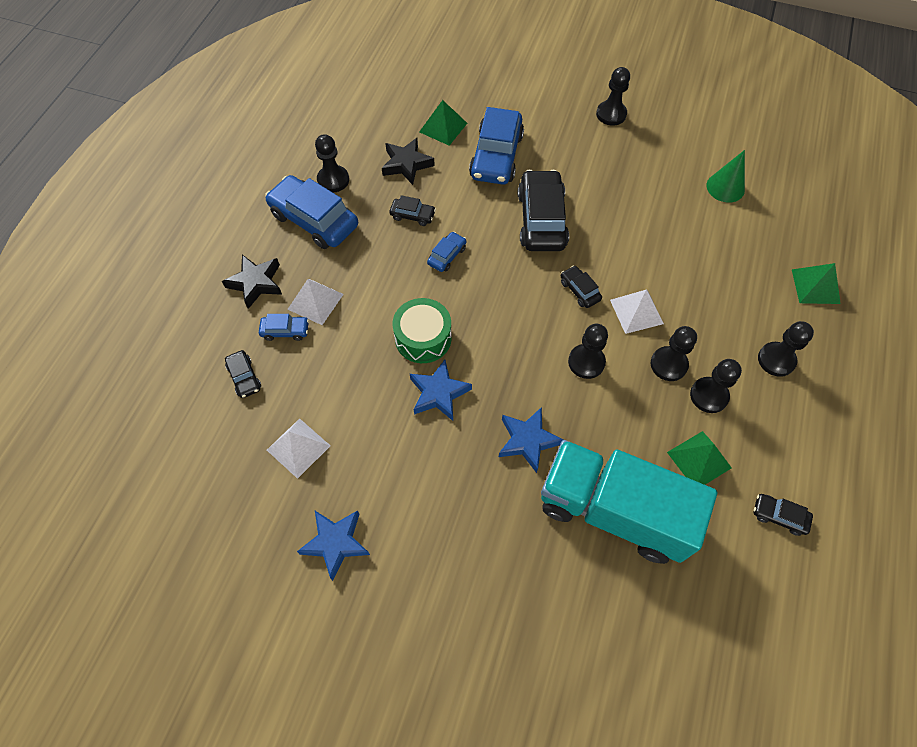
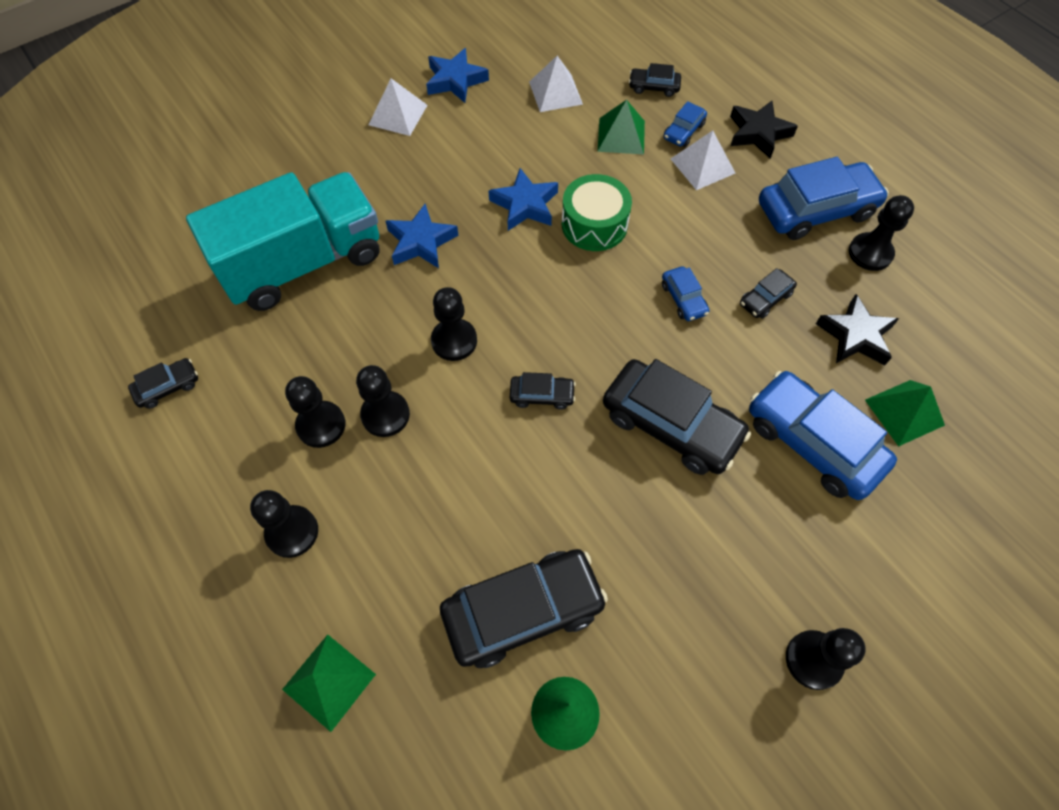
camera: 125 degrees right, 0 degrees up
(636, 311) = (470, 433): white pyramid -> white pyramid (398, 114)
(699, 460) = (275, 363): green pyramid -> green pyramid (621, 136)
(701, 228) = (523, 611): none -> black car

